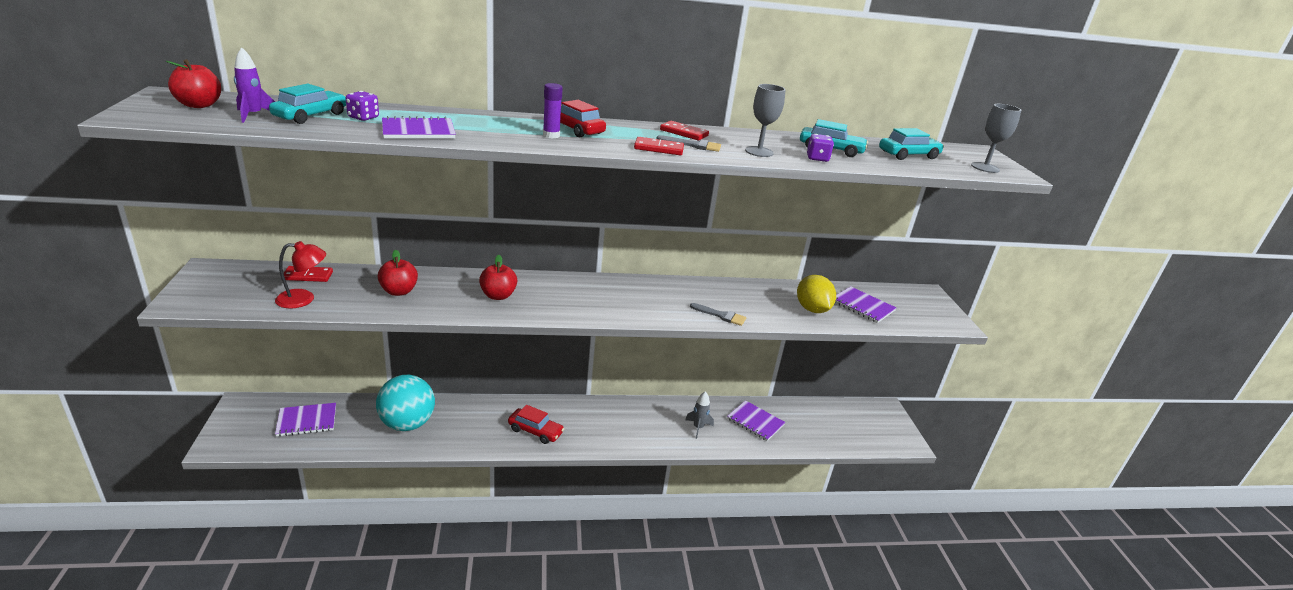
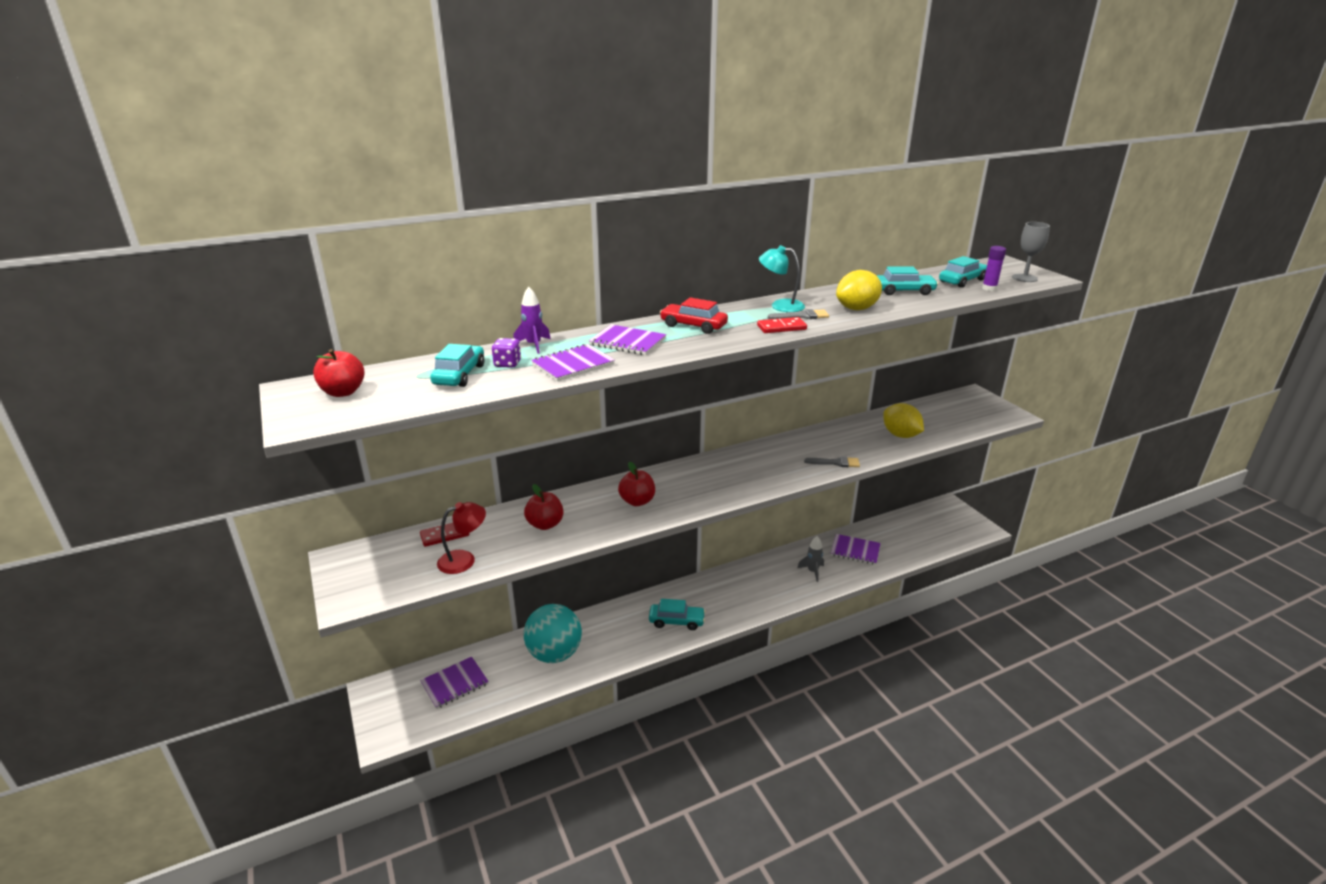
camera: 15 degrees left, 0 degrees up
(253, 115) = (409, 389): purple rocket -> purple rocket (534, 345)
(535, 431) = (676, 621): red car -> turquoise car
(551, 135) = (684, 338): purple glue stick -> purple glue stick (989, 288)
(684, 133) = (780, 305): red domino -> turquoise lamp
(759, 152) = (856, 309): grey goblet -> yellow lemon
(817, 158) = (904, 303): purple dice -> none
(862, 306) = (935, 420): purple notebook -> purple notebook (627, 342)

